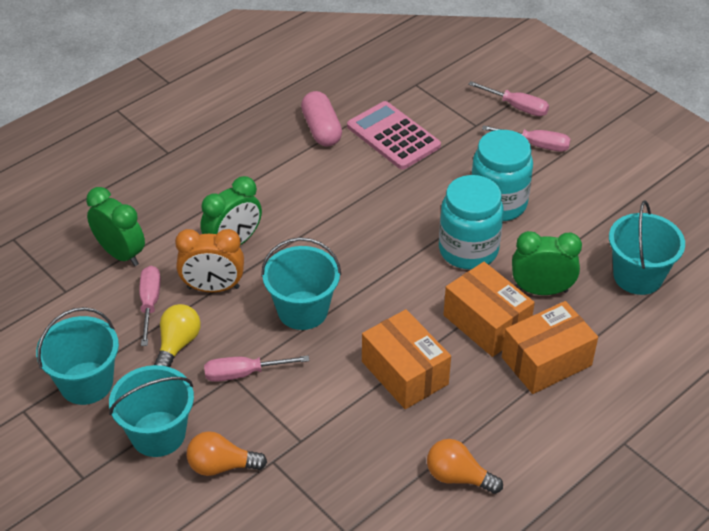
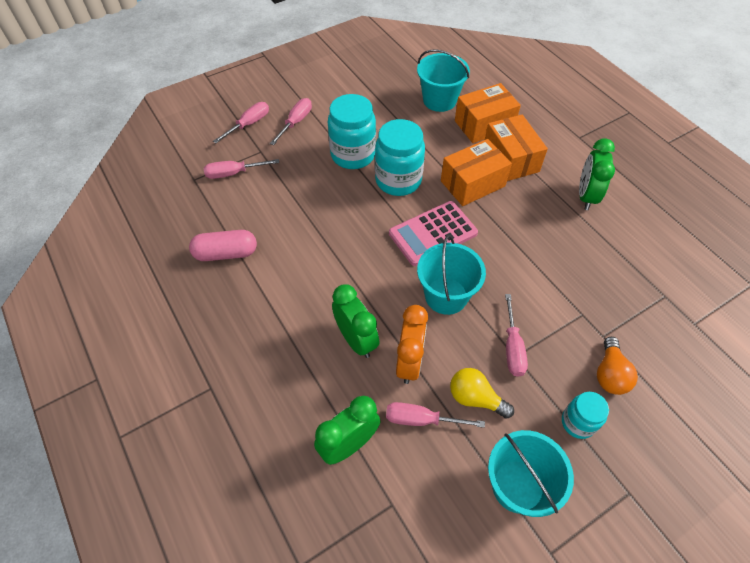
camera: 80 degrees left, 10 degrees up
(158, 434) = (578, 422): turquoise bucket -> turquoise jar
(393, 136) = (254, 204): pink calculator -> pink calculator (433, 233)
(404, 373) = (517, 238): orange box -> orange box (484, 125)
(434, 111) = (233, 173): none -> pink screwdriver
(458, 477) = (611, 223): orange light bulb -> none
(541, 290) = (445, 149): green clock -> green clock (586, 196)

